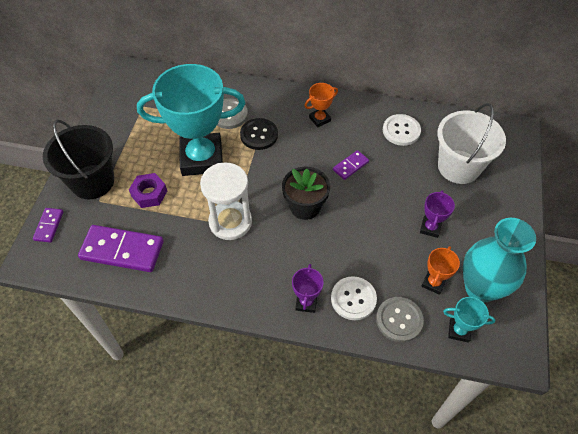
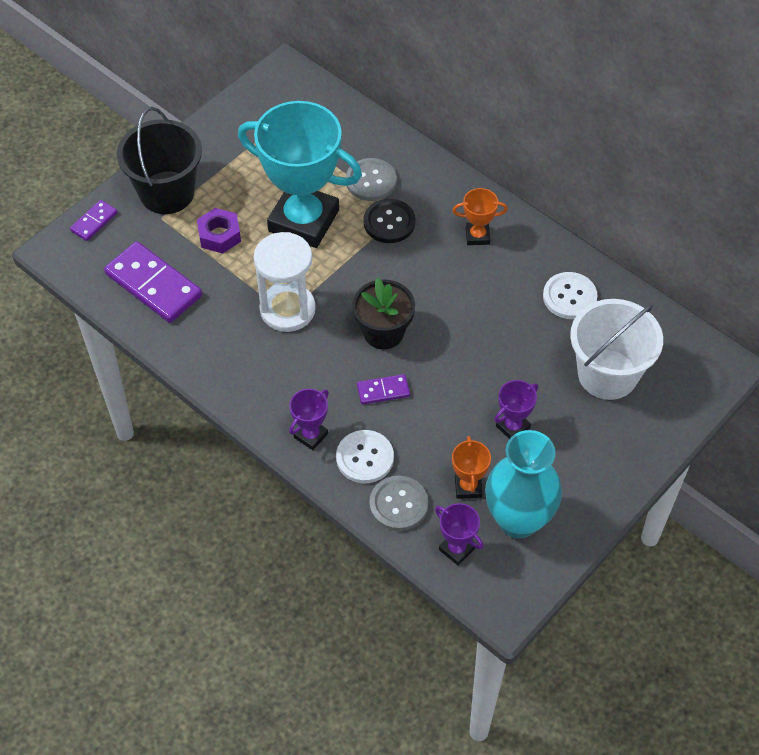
camera: 30 degrees right, 0 degrees up
(350, 166) = (472, 311): purple domino -> purple domino (383, 391)
(433, 283) = (468, 487): orange trophy -> orange trophy turned 60 degrees counterclockwise
(459, 331) = (456, 549): turquoise trophy -> purple trophy

